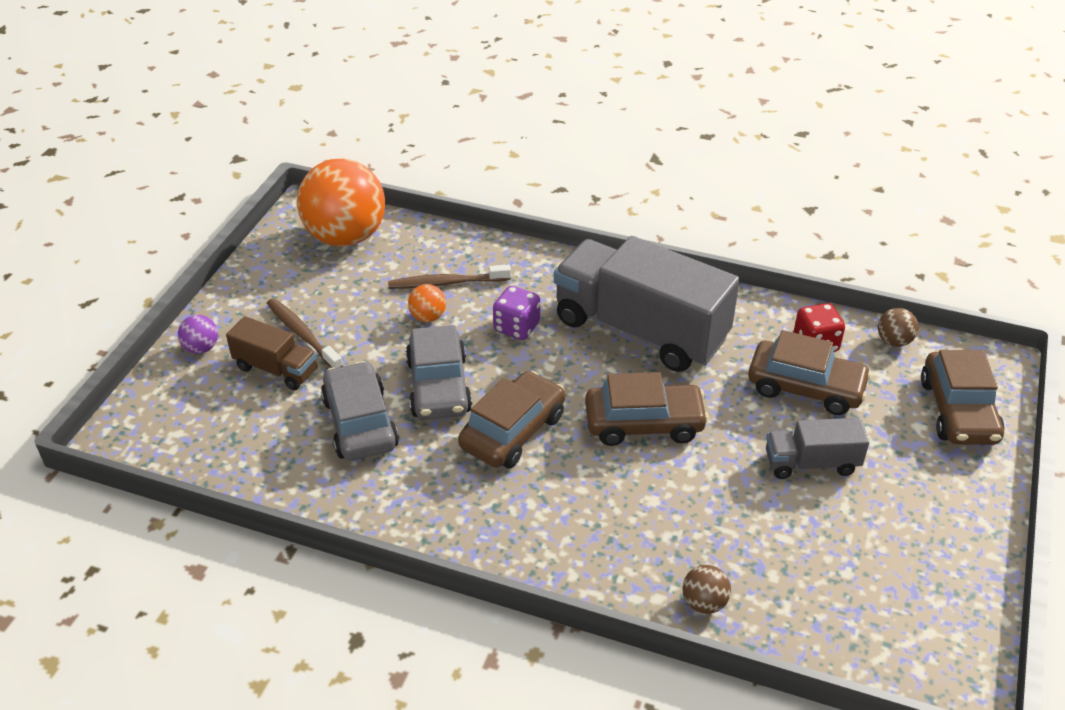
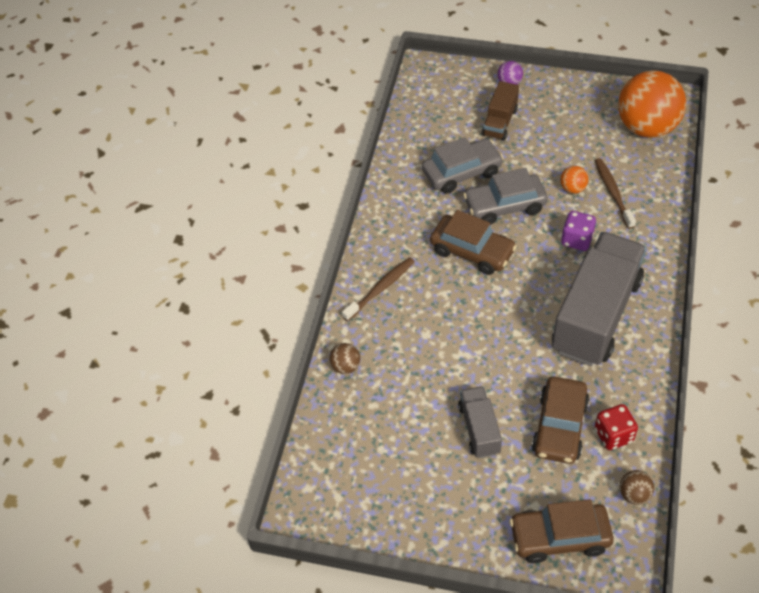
camera: 85 degrees right, 10 degrees up
(302, 334) = (535, 127): brown toothbrush -> brown toothbrush (380, 289)
(644, 423) = (496, 324): brown car -> none

